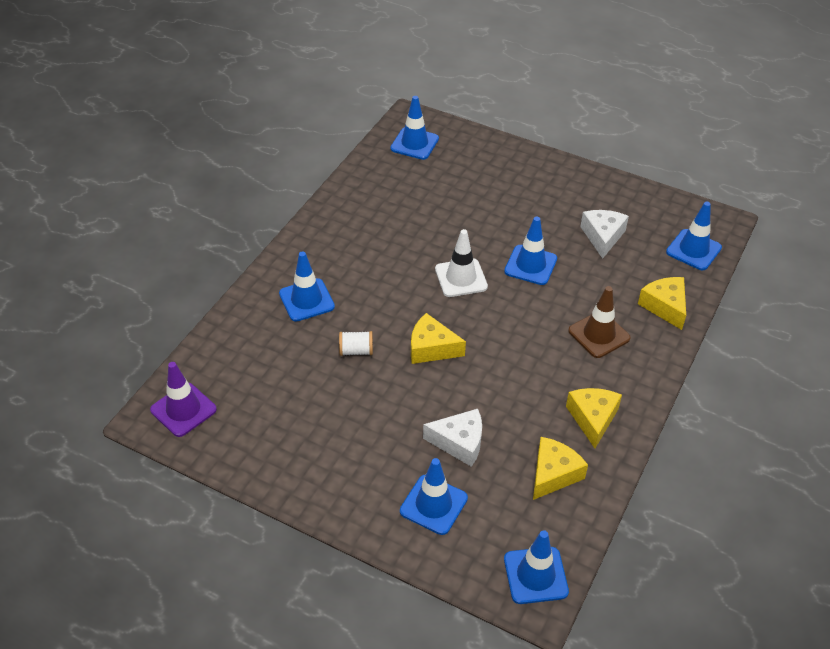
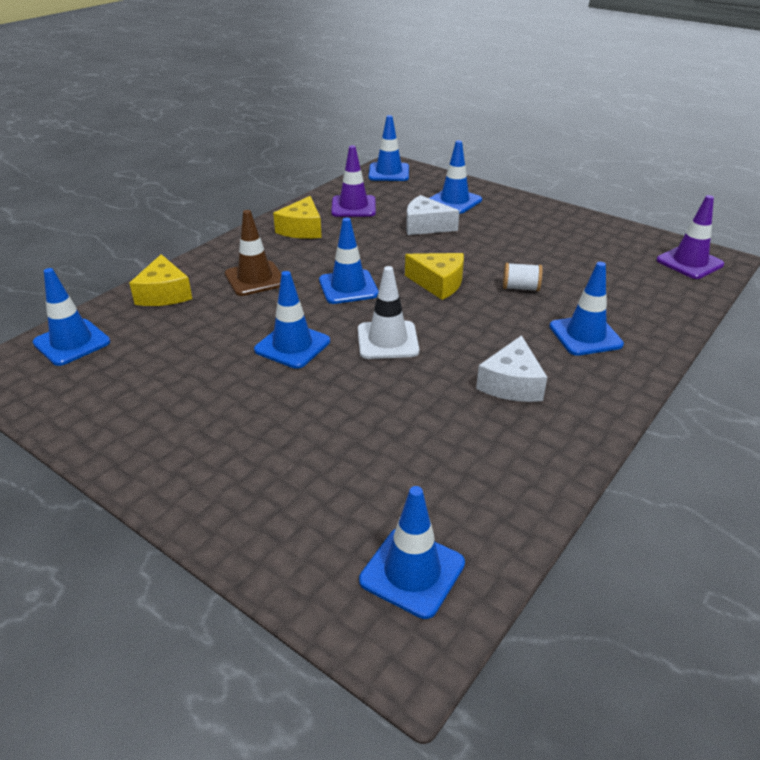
camera: 170 degrees left, 10 degrees down
(511, 333) = (348, 287): none -> blue traffic cone
(553, 474) = (353, 207): yellow cheese -> purple traffic cone
(602, 237) = (175, 369): white cheese -> white cheese (511, 384)

